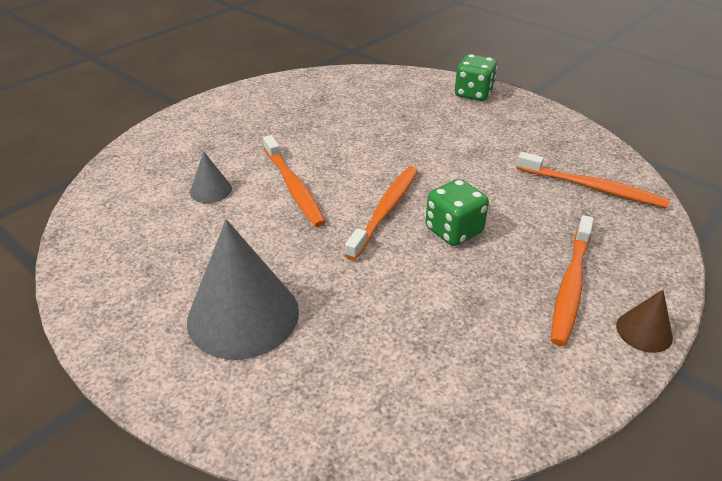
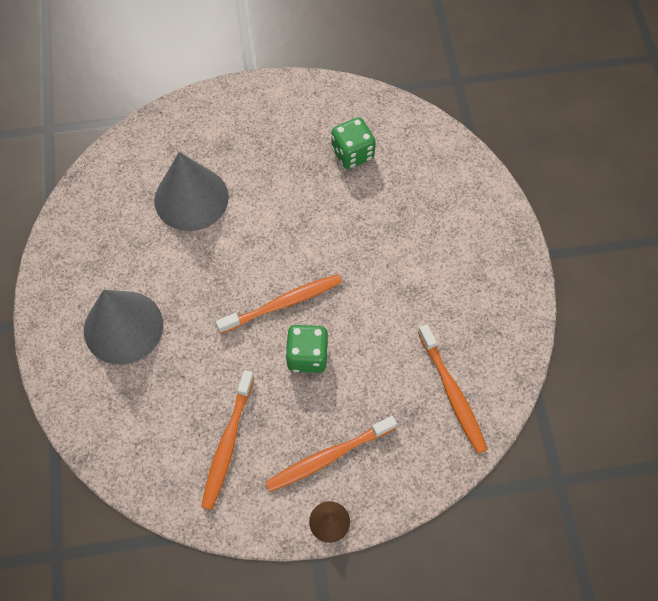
camera: 40 degrees right, 25 degrees up
(211, 190) = (191, 198): grey cone -> grey cone, size x2.12
(294, 187) = (245, 235): orange toothbrush -> orange toothbrush (227, 444)
(473, 94) = (491, 221): green dice -> green dice (352, 153)

